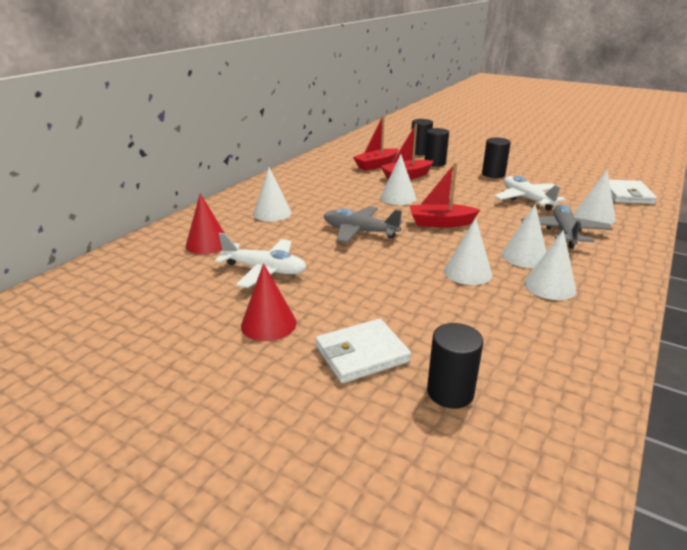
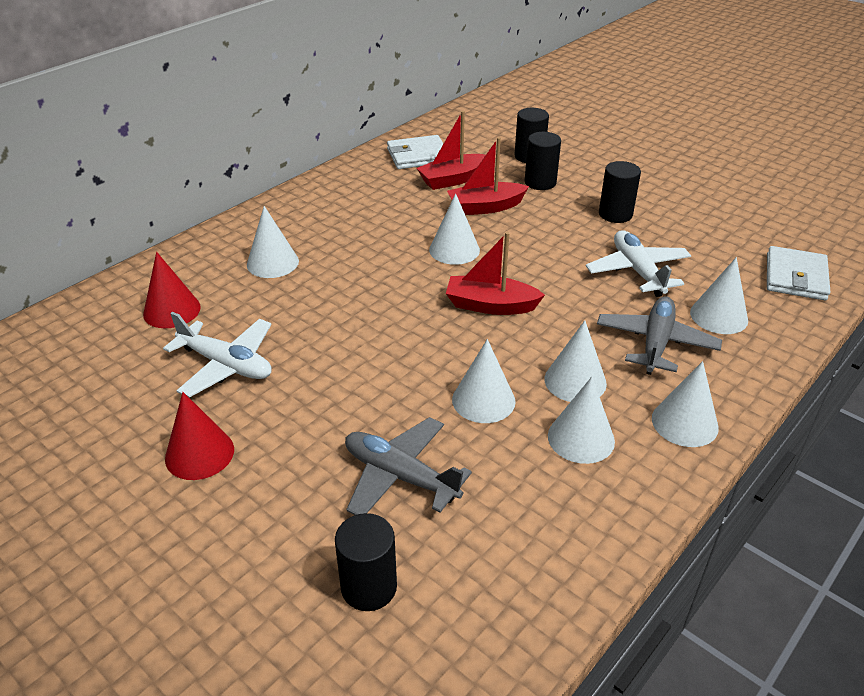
camera: 10 degrees right, 10 degrees up
(359, 231) = (374, 310): grey plane -> grey plane (400, 476)
(362, 354) = (290, 515): white wallet -> white wallet (418, 156)
(613, 271) = (684, 423): none -> white cone

